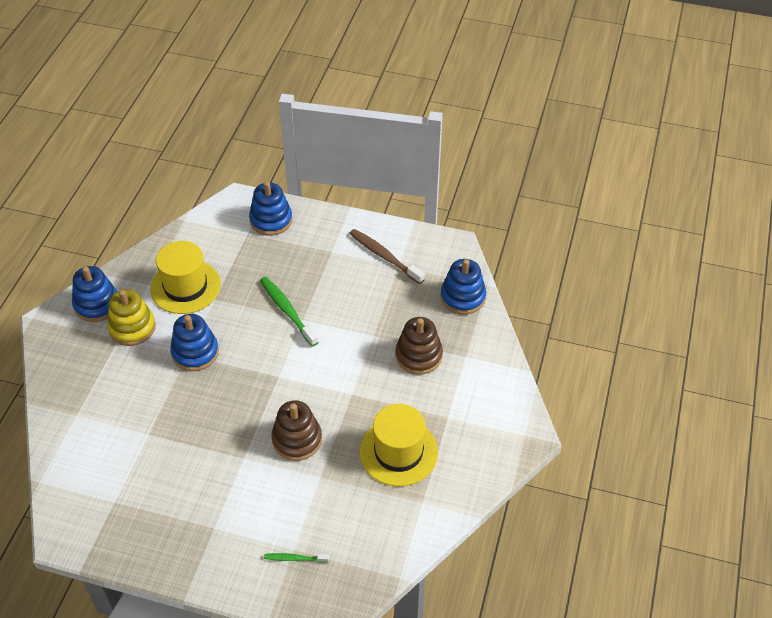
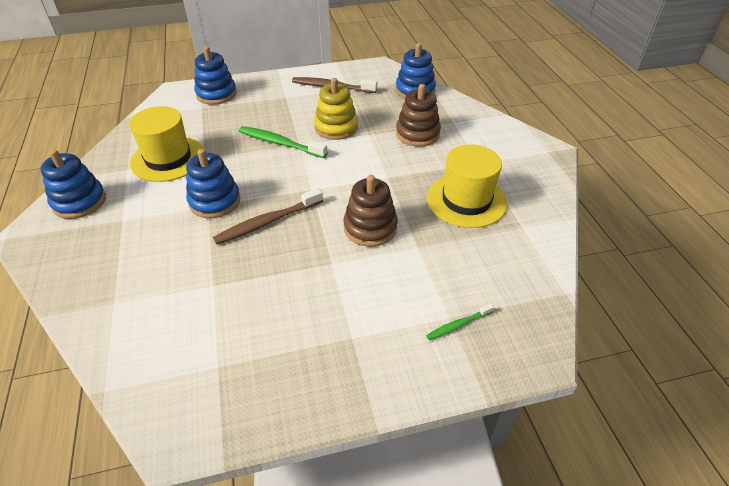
camera: 30 degrees left, 5 degrees down
(132, 328) = (132, 206): yellow stacking toy -> yellow stacking toy (336, 127)
(222, 394) = (267, 222): none -> brown toothbrush

